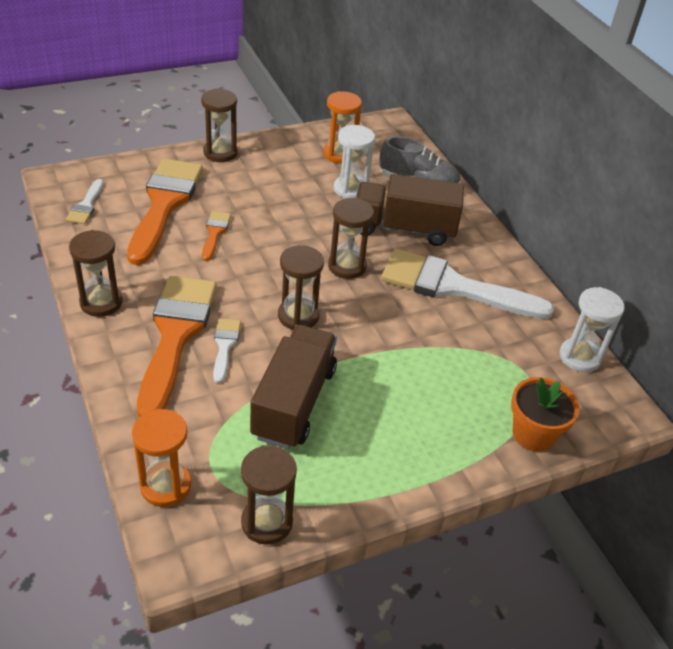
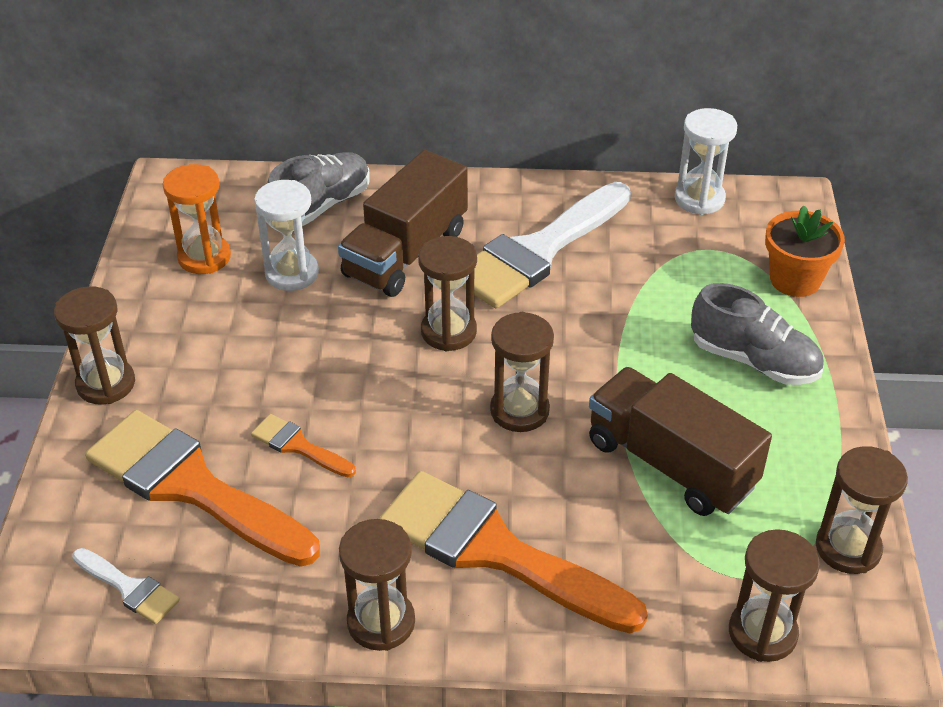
camera: 60 degrees left, 0 degrees up
(166, 486) = (762, 633): orange hourglass -> brown hourglass
(225, 346) = (540, 503): white brush -> none
(425, 427) = (754, 361): none -> grey shoe

